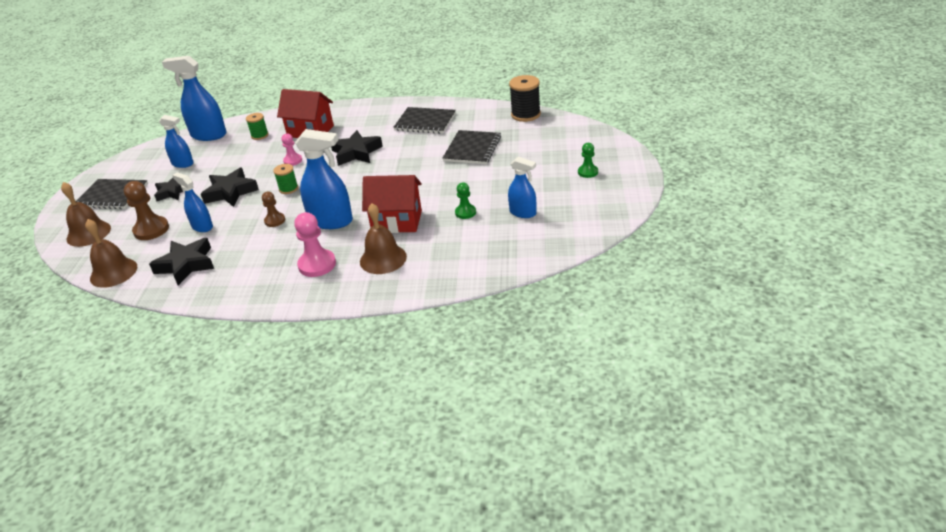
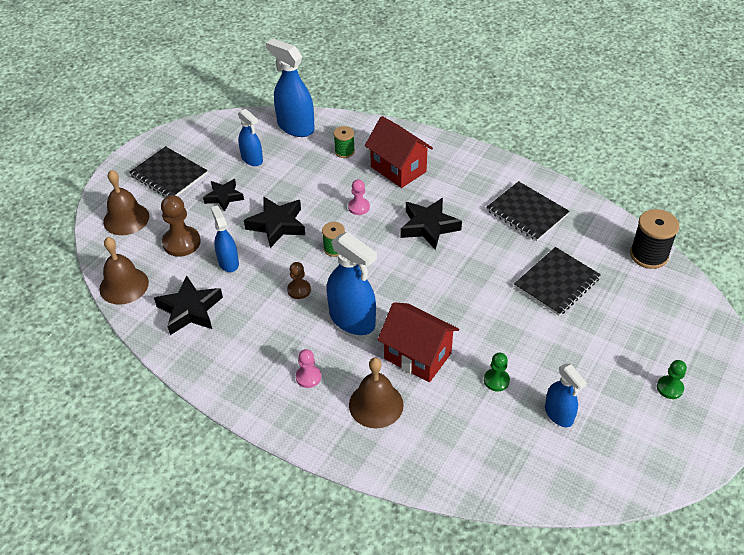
camera: 25 degrees right, 10 degrees up
(317, 265) = (308, 377): pink pawn -> pink pawn, size x0.60

